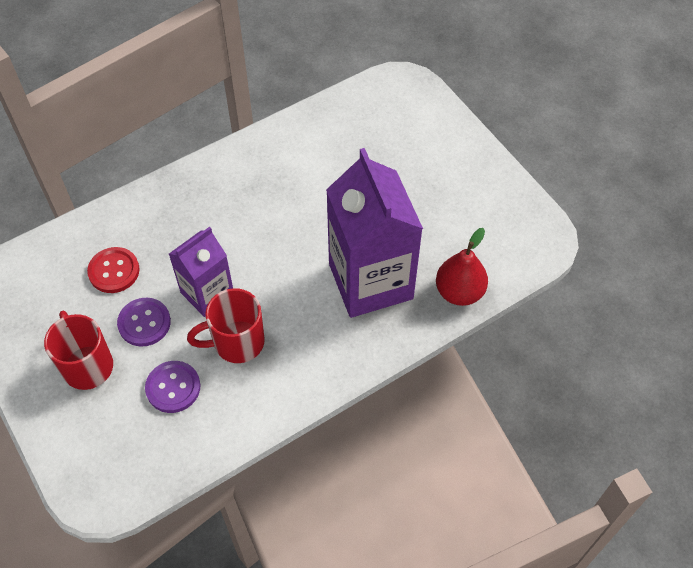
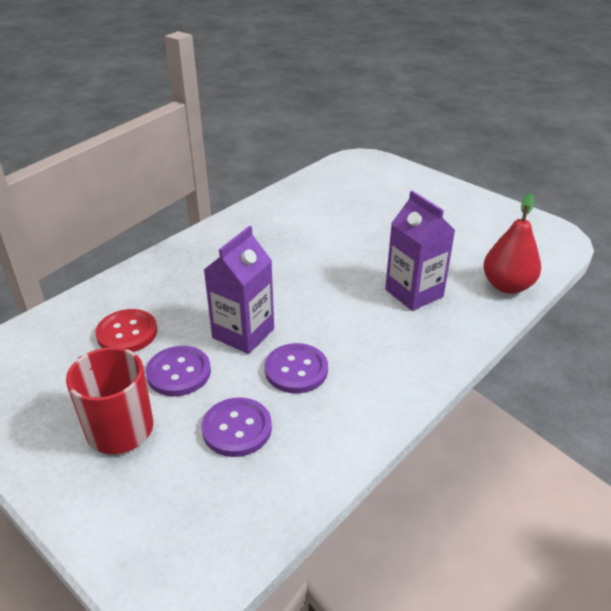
camera: 15 degrees left, 20 degrees down
(237, 342) = (296, 370): red mug -> purple button
(370, 281) = (414, 293): purple carton -> purple carton, size x0.57

